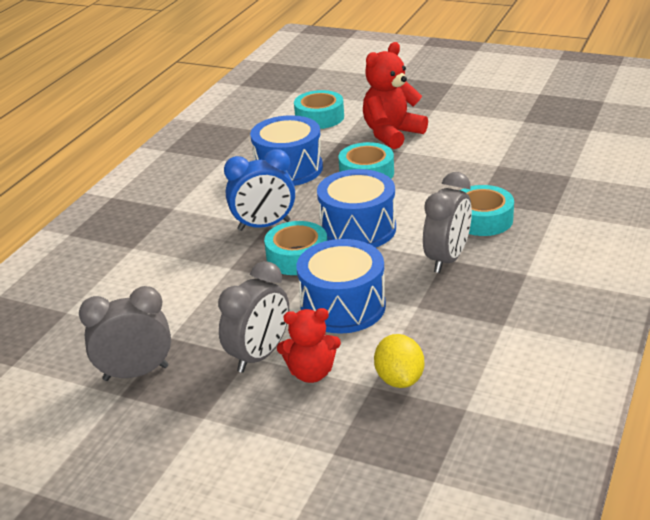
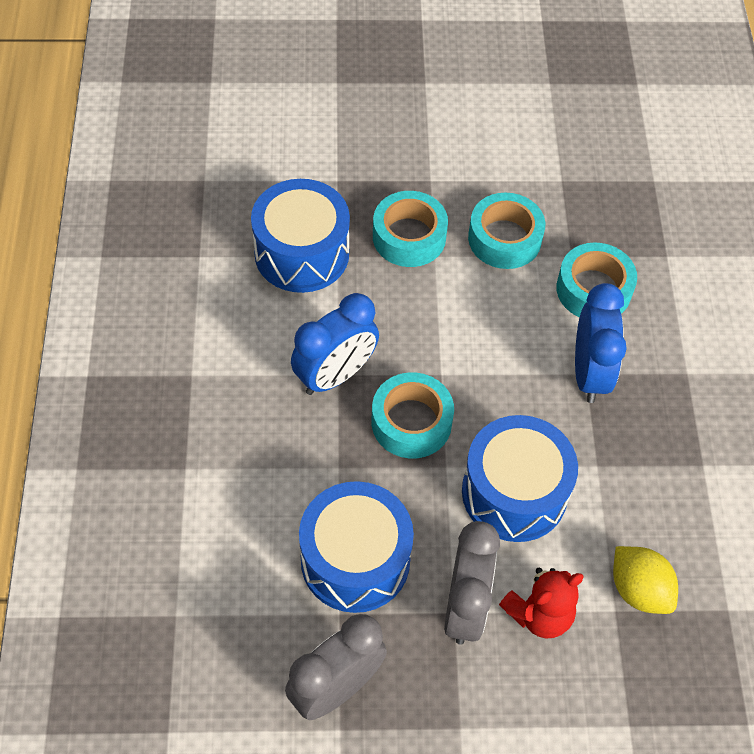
camera: 30 degrees left, 25 degrees up
(319, 117) = (281, 133): turquoise tape -> turquoise tape (504, 239)
(358, 229) = (456, 348): blue drum -> blue drum (355, 560)
(392, 134) = (398, 148): red teddy bear -> none
(447, 259) = (589, 373): grey clock -> blue clock

